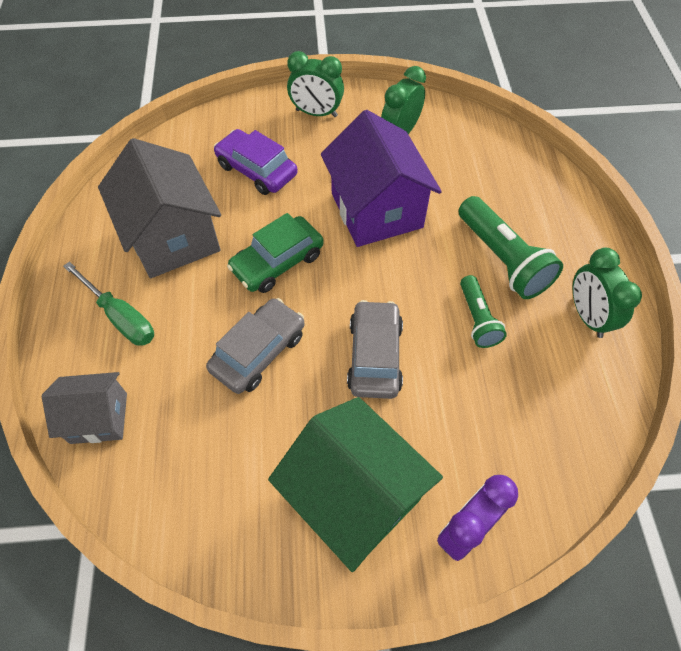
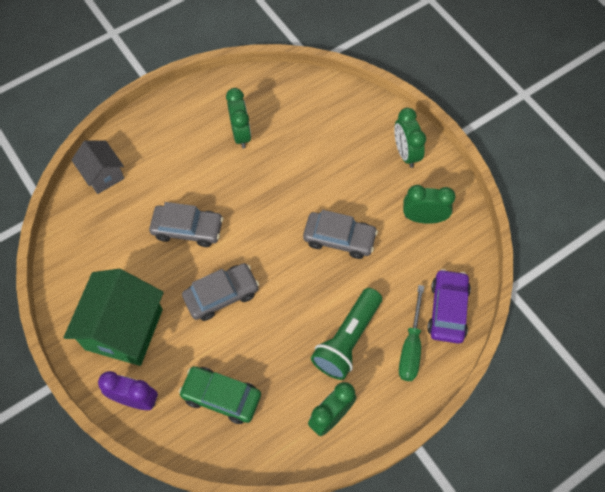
camera: 60 degrees right, 5 degrees up
(120, 317) = (169, 143): green screwdriver -> green screwdriver (411, 346)
(173, 237) = (241, 134): grey house -> green clock
(257, 170) = (326, 147): purple car -> purple car (447, 310)
(277, 262) = (258, 202): green car -> green car (221, 397)
(376, 210) = (339, 239): purple house -> grey car
(477, 319) = (286, 344): green flashlight -> none

